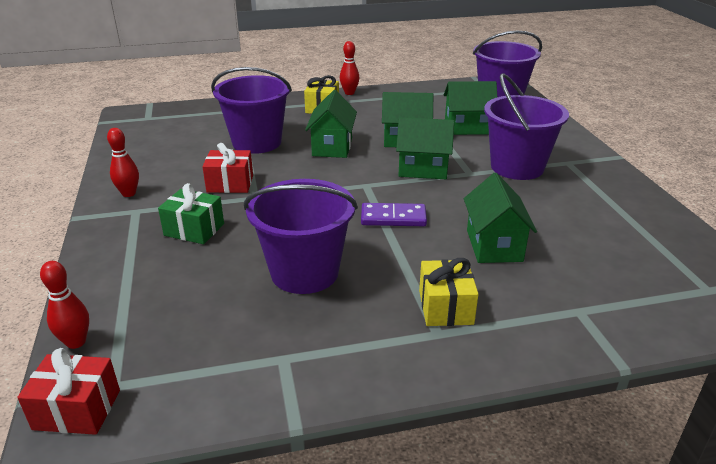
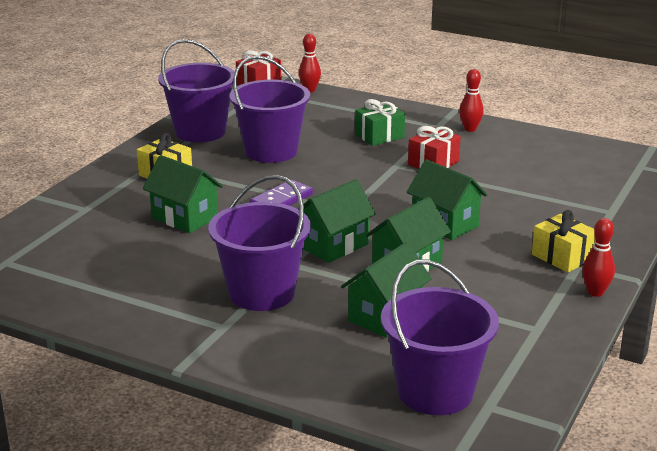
camera: 130 degrees right, 5 degrees down
(257, 142) = (506, 195): purple bucket -> purple bucket (200, 131)

